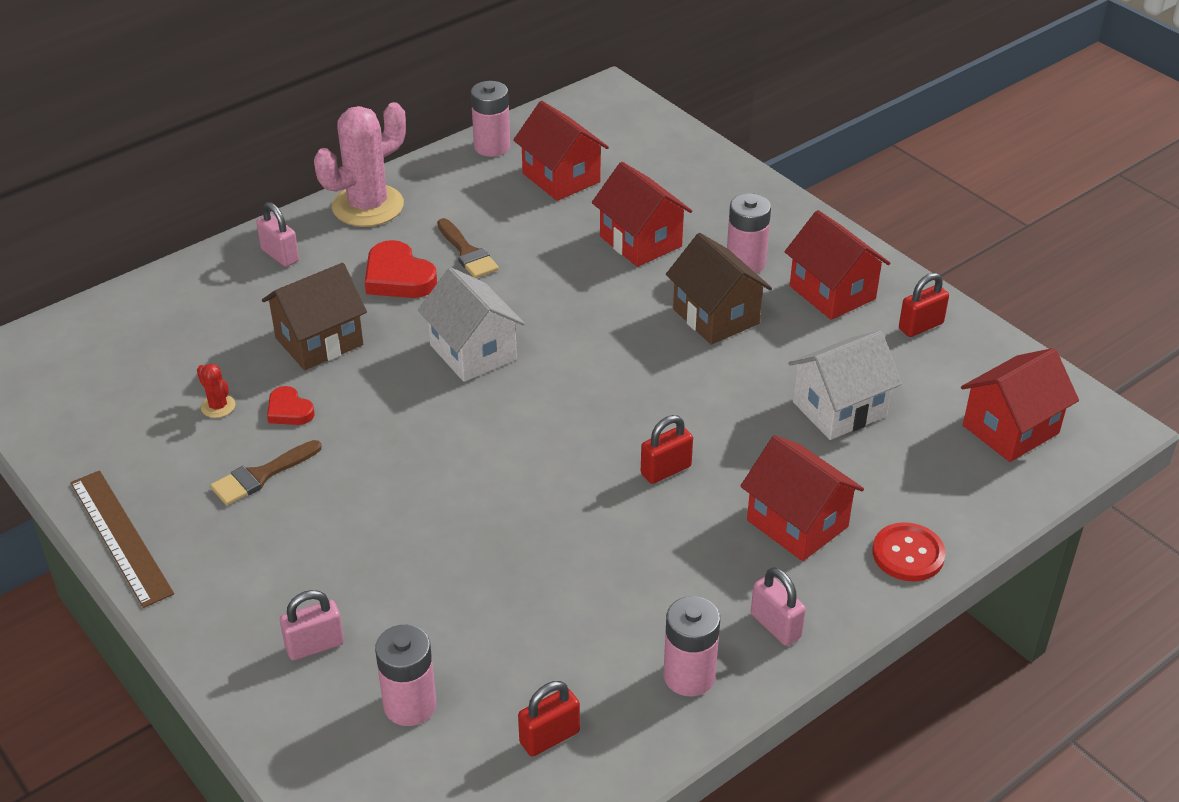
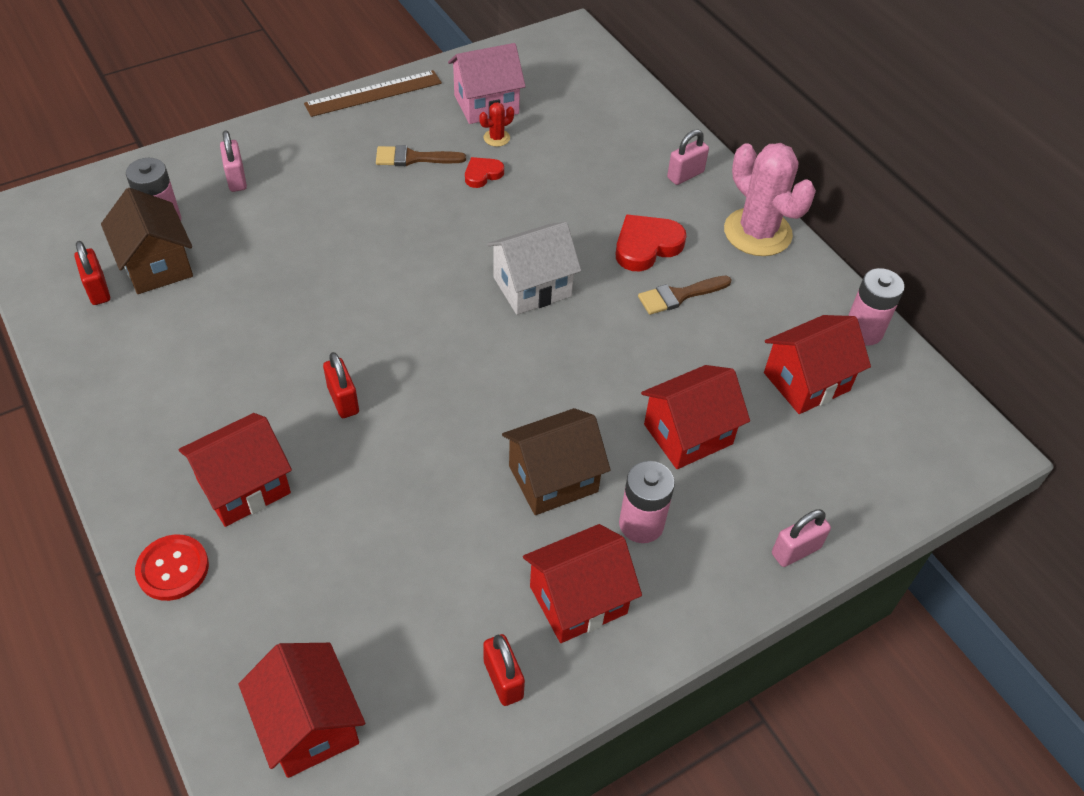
camera: 95 degrees right, 10 degrees up
(148, 423) = (486, 104): none -> pink house
(261, 475) = (413, 158): brown brush -> brown brush turned 60 degrees counterclockwise
(319, 341) = (564, 194): brown house -> brown house (157, 265)
(689, 676) = (112, 378): pink battery -> none
(775, 626) = (135, 445): pink padlock -> pink padlock (795, 550)
(839, 409) = (386, 559): white house -> none

